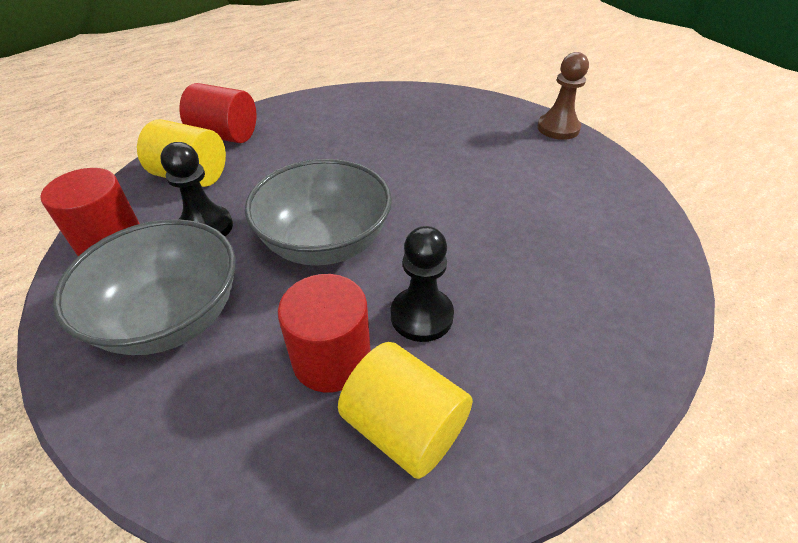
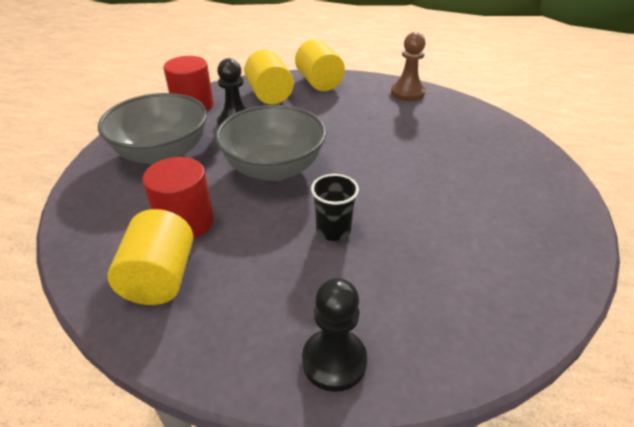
camera: 50 degrees right, 5 degrees down
(225, 135) = (319, 82): red cylinder -> yellow cylinder
(421, 316) = (255, 240): black pawn -> black pawn (334, 361)
(463, 256) = (333, 230): none -> black cup
(558, 128) = (571, 206): brown pawn -> brown pawn (407, 93)

